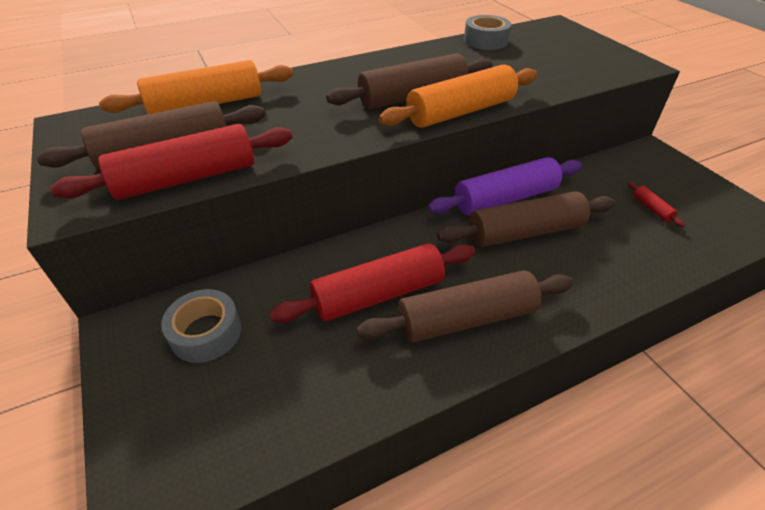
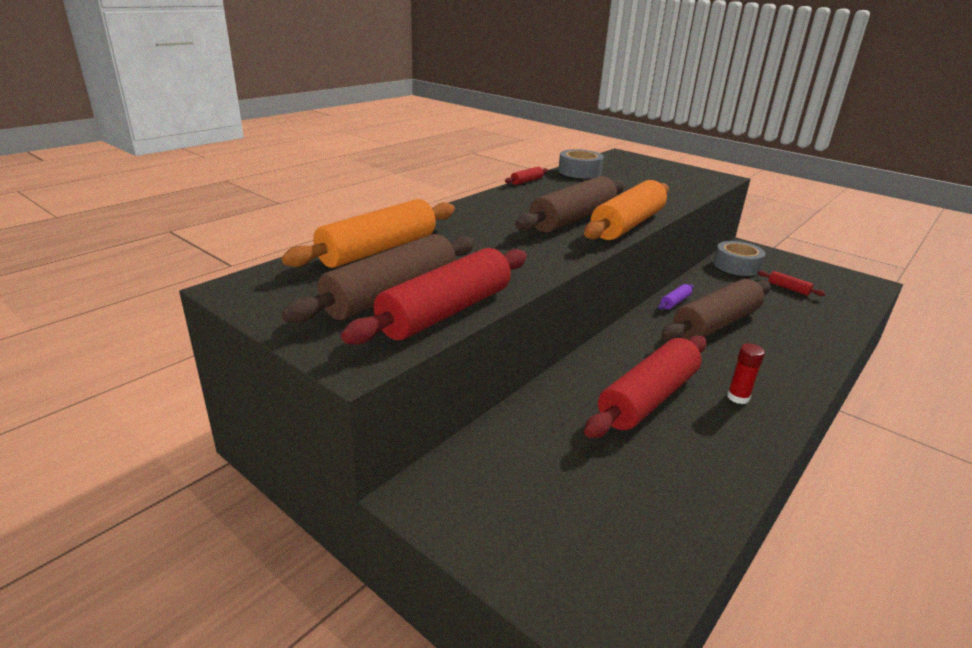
camera: 25 degrees left, 15 degrees down
(206, 333) = (520, 473): grey tape -> grey tape (736, 266)
(418, 46) = (526, 181): none -> red rolling pin
(466, 318) = (738, 397): brown rolling pin -> red glue stick
(505, 199) = (675, 302): purple rolling pin -> purple rolling pin, size x0.41

